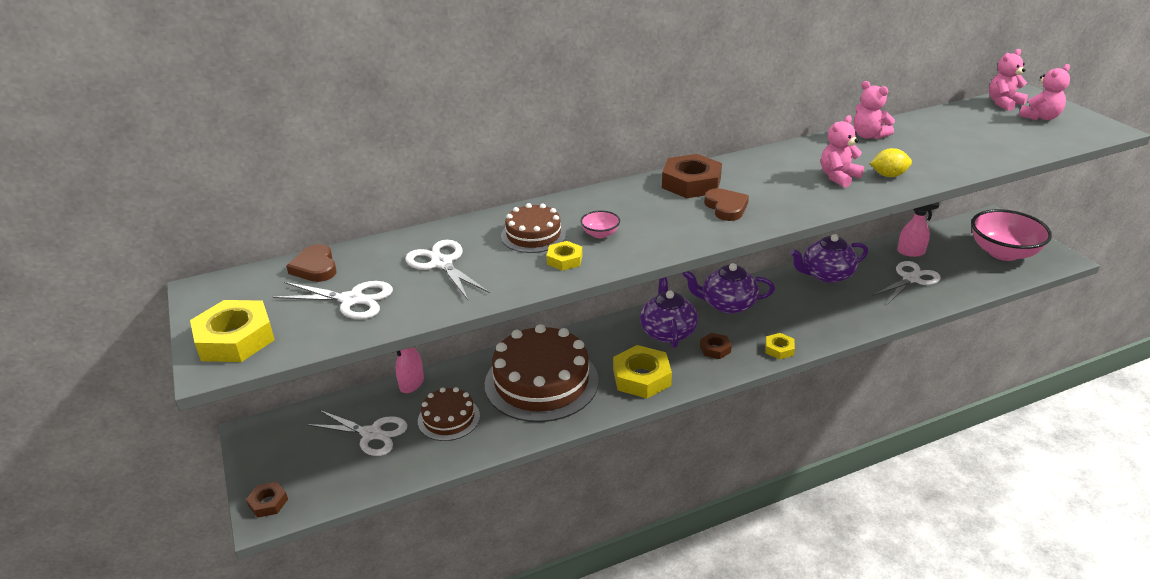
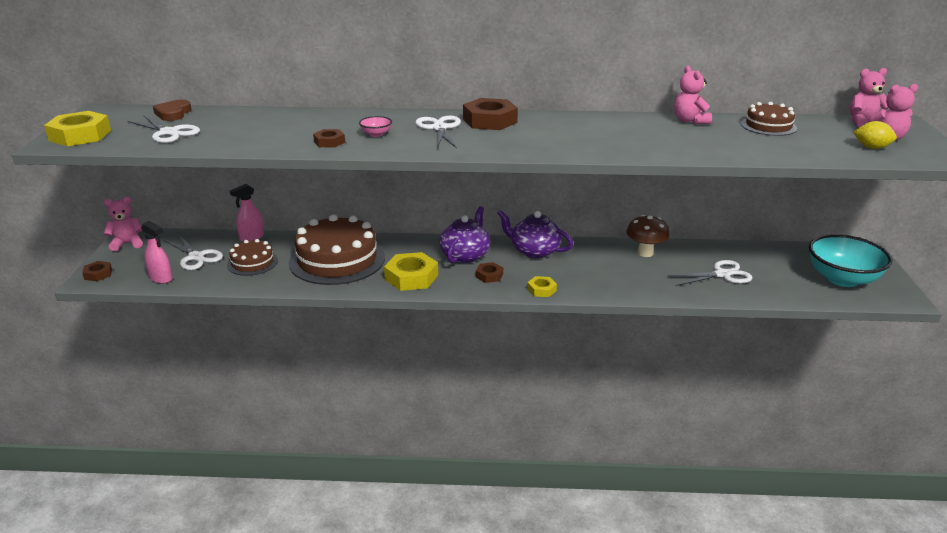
camera: 25 degrees right, 5 degrees down
(442, 263) = (249, 127): white scissors -> white scissors (439, 128)
(533, 235) = (330, 125): brown cake -> brown cake (768, 126)
(564, 260) = (329, 142): yellow nut -> brown nut
(726, 207) = (493, 139): brown heart -> none
(826, 275) = (645, 253): purple teapot -> brown mushroom
(838, 177) = (617, 140): pink teddy bear -> pink teddy bear (127, 244)
(888, 175) = (664, 147): yellow lemon -> yellow lemon (871, 148)
(911, 252) = (746, 257): pink spray bottle -> pink spray bottle (161, 278)
(1003, 253) = (842, 279): pink bowl -> turquoise bowl

